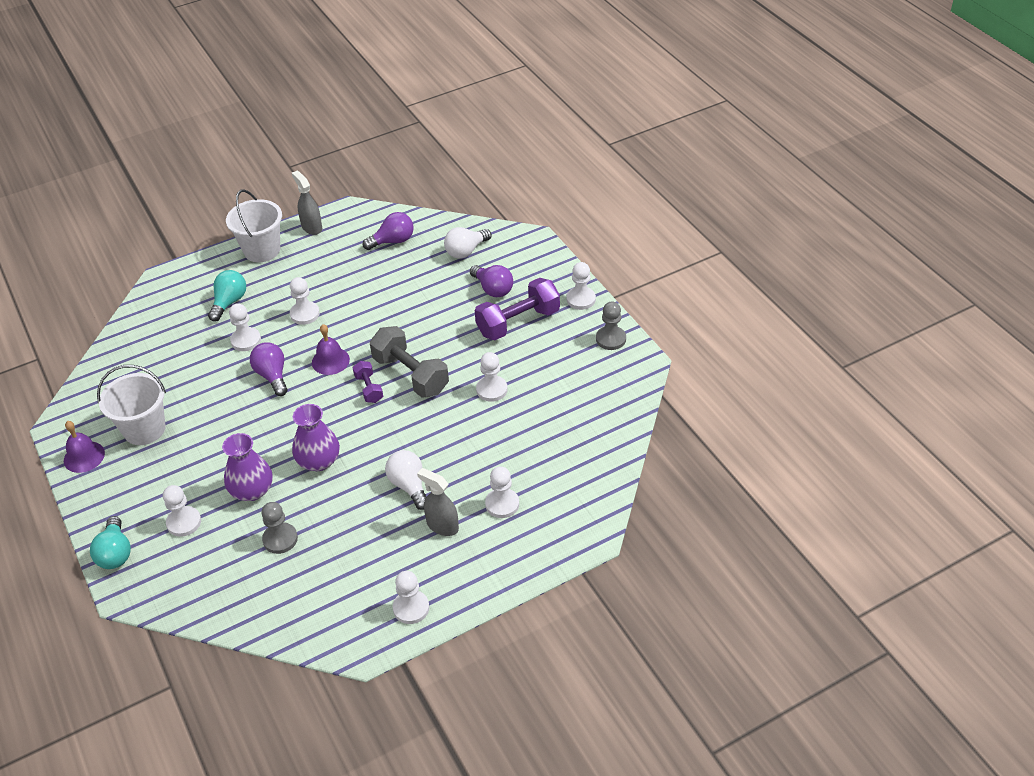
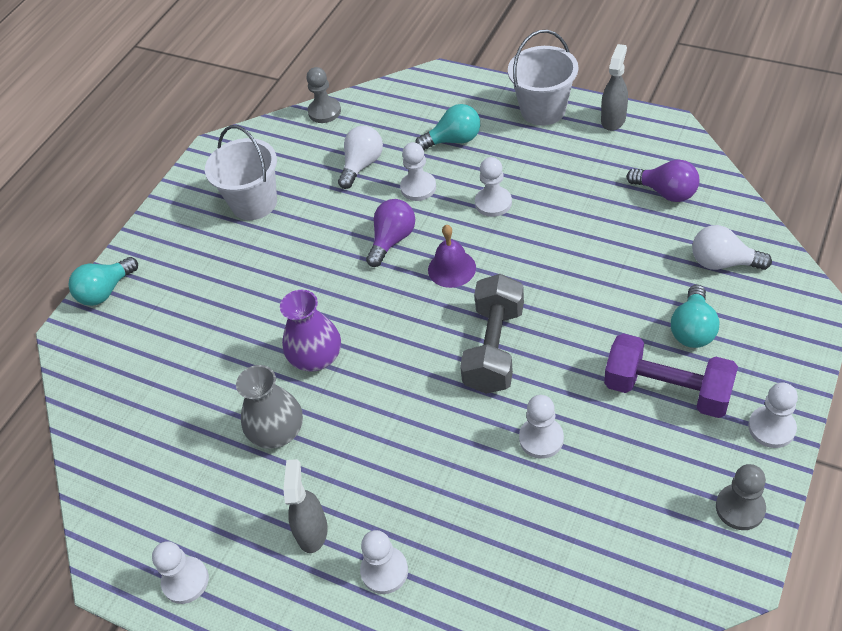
camera: 60 degrees right, 5 degrees up
(84, 456) = (194, 189): purple bell -> none
(184, 522) = (170, 312): white pawn -> none
(252, 490) = (241, 333): purple vase -> none
(280, 539) = (199, 399): grey pawn -> grey pawn (324, 111)
(353, 509) = (277, 431): none -> grey vase
(369, 388) = (443, 327): purple dumbbell -> none
(409, 486) = (343, 459): white light bulb -> white light bulb (362, 165)
(493, 289) = (692, 329): purple light bulb -> turquoise light bulb

